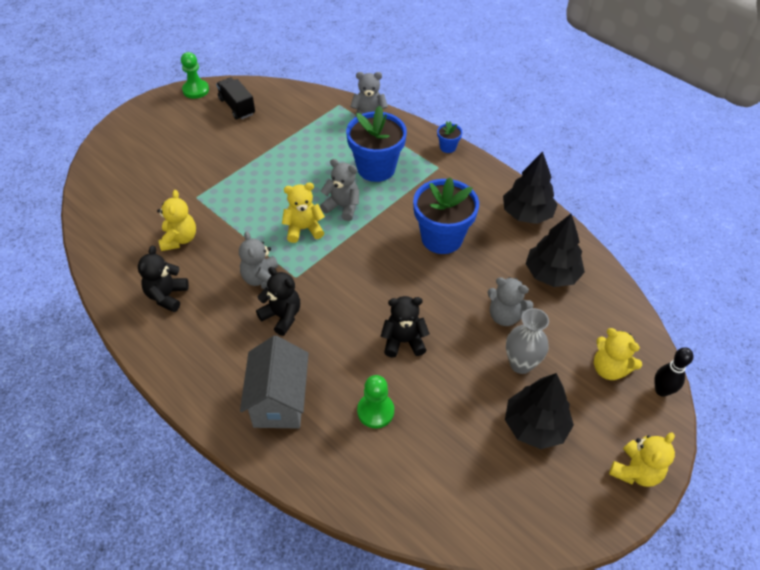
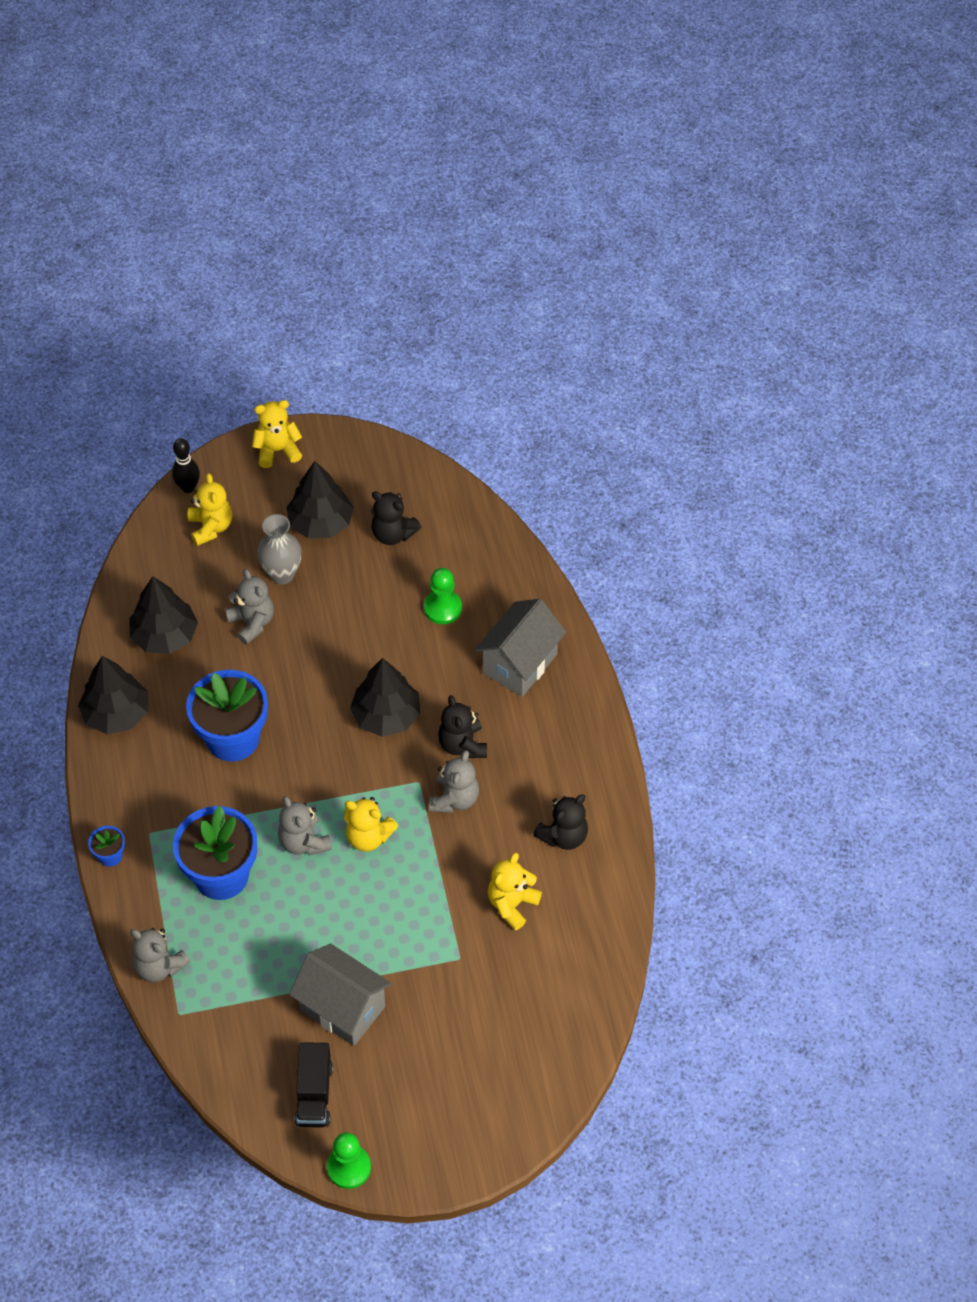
camera: 145 degrees left, 5 degrees up
(250, 144) = (342, 1008): none -> grey house
(353, 306) = (386, 716): none -> black tree
(403, 341) = (367, 653): black teddy bear -> black teddy bear (393, 534)

